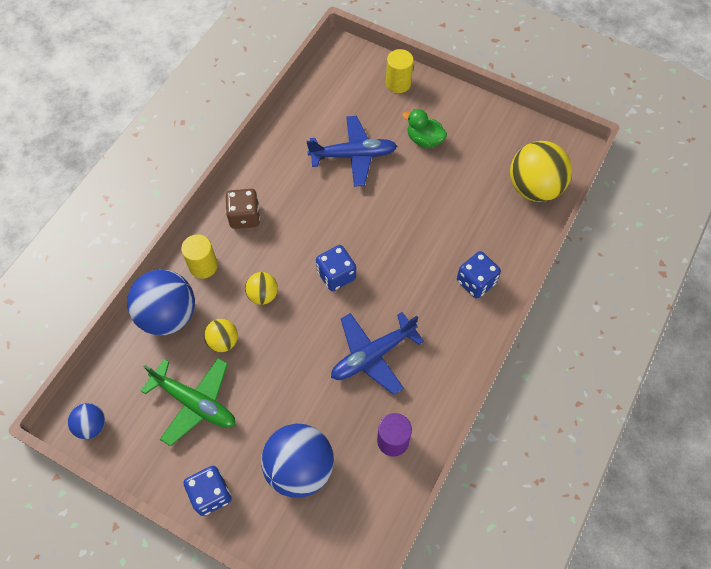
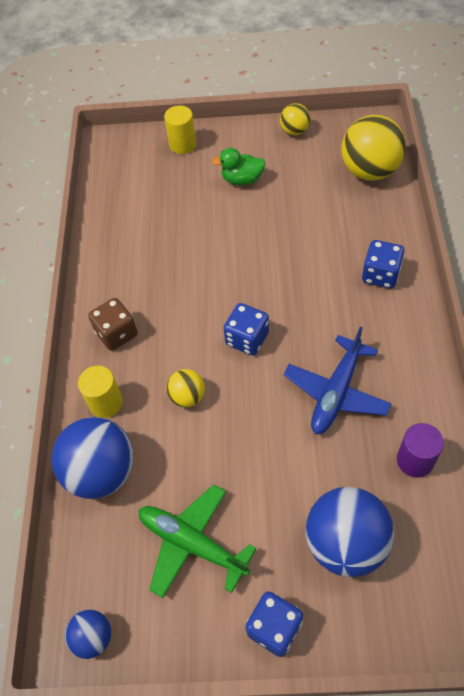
camera: 25 degrees left, 5 degrees down
(195, 403) = (192, 543): green plane -> green plane turned 150 degrees counterclockwise
(223, 341) = (178, 464): yellow ball -> yellow ball (294, 131)
(354, 155) = (186, 225): blue plane -> none

